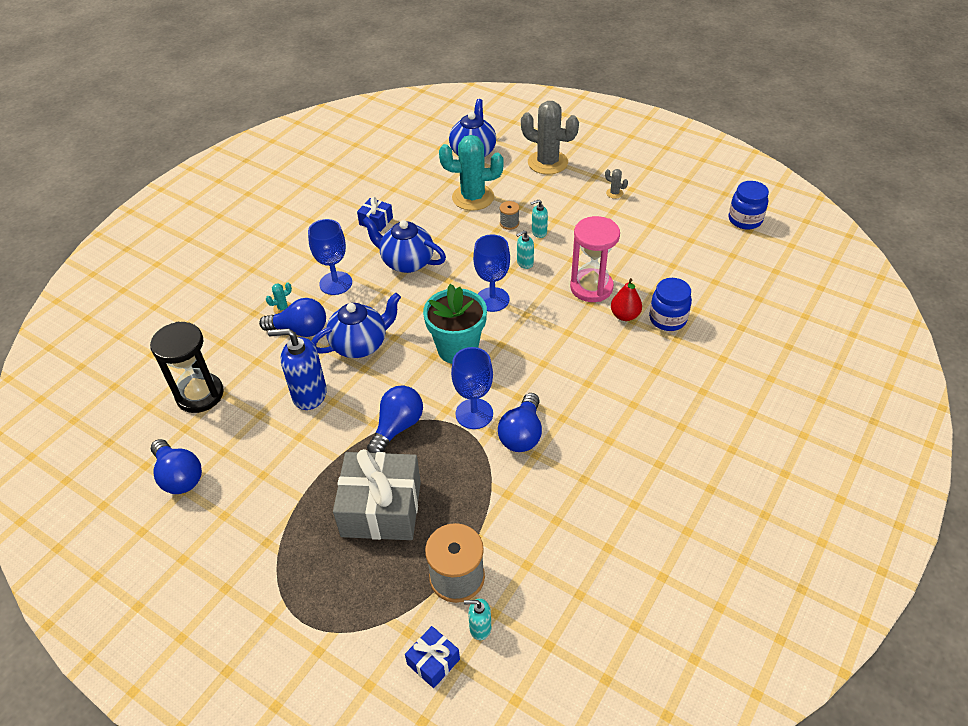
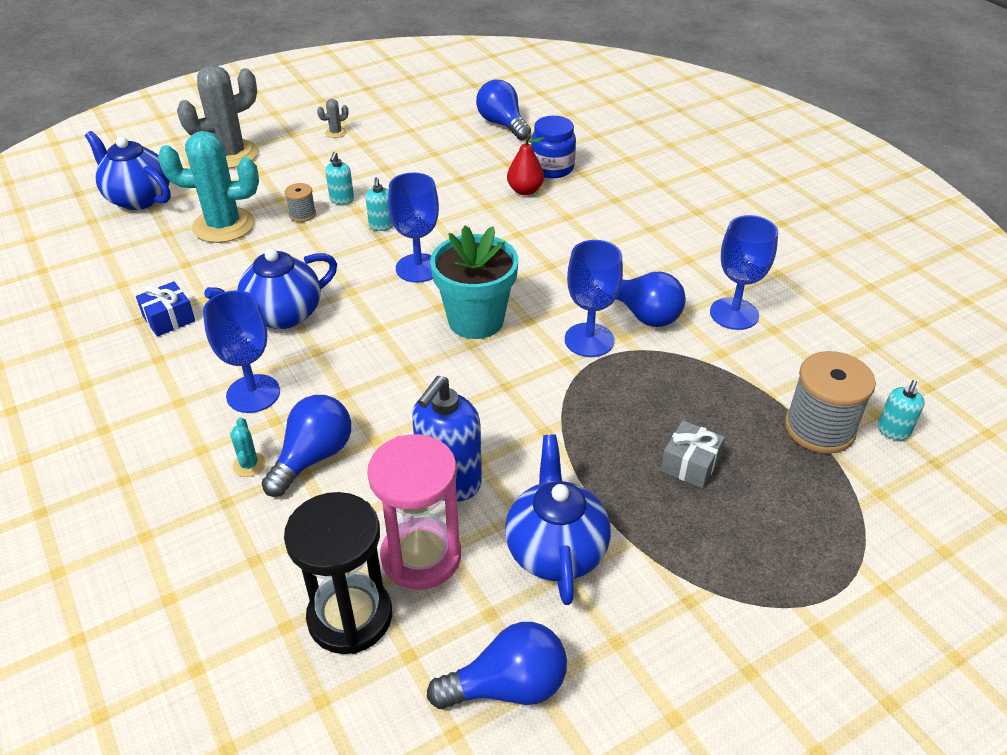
camera: 65 degrees left, 5 degrees down
(360, 344) = (396, 403): blue teapot -> blue teapot (555, 550)
(381, 508) = (690, 464): grey gift -> grey gift, size x0.47
(397, 427) = (567, 410): blue light bulb -> blue light bulb (502, 124)
(433, 661) = (927, 483): blue gift -> none
(473, 197) = (223, 225): turquoise cactus -> turquoise cactus turned 60 degrees clockwise
(559, 489) = (734, 314): none -> blue goblet
(591, 287) = (465, 196): pink hourglass -> pink hourglass (421, 556)
(745, 220) = (458, 81): blue jar -> none

